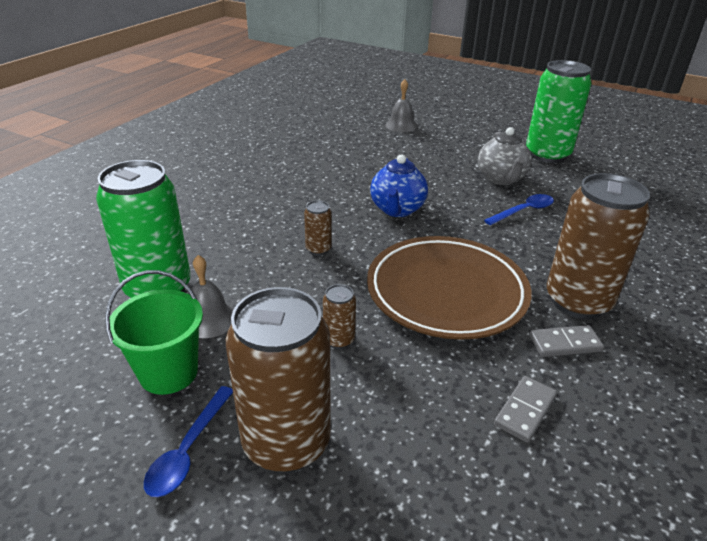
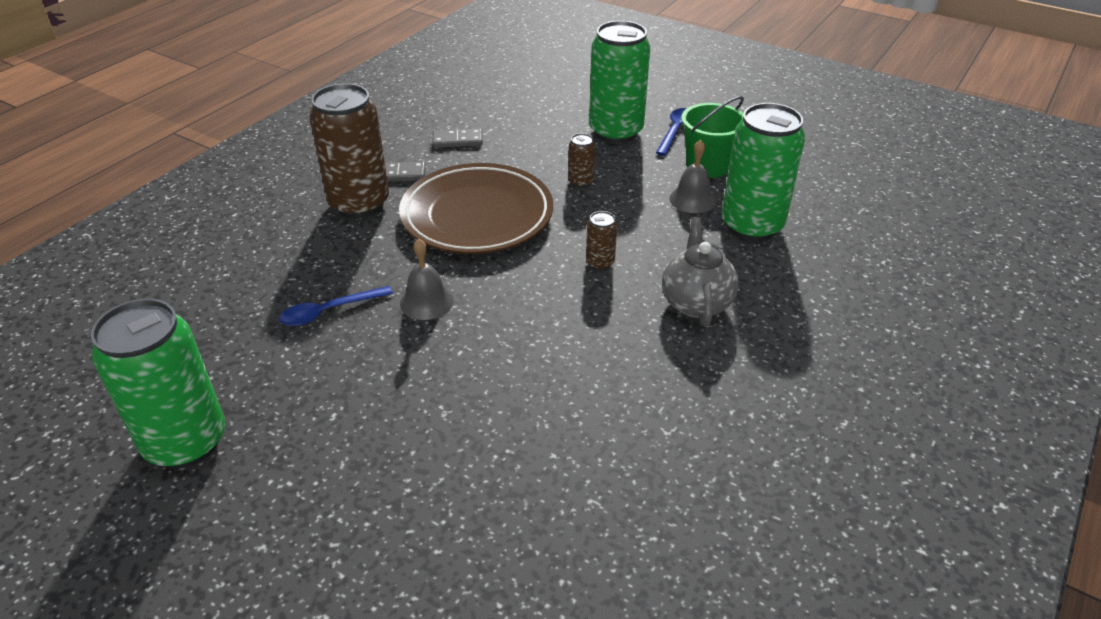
camera: 175 degrees left, 5 degrees up
(286, 442) = (616, 132): brown can -> green can
(397, 209) = (496, 318): blue teapot -> none
(401, 125) = (421, 568): grey bell -> grey bell (426, 301)
(501, 179) = (315, 377): grey teapot -> grey teapot (696, 303)
(525, 410) = (457, 140): grey domino -> grey domino turned 45 degrees clockwise

